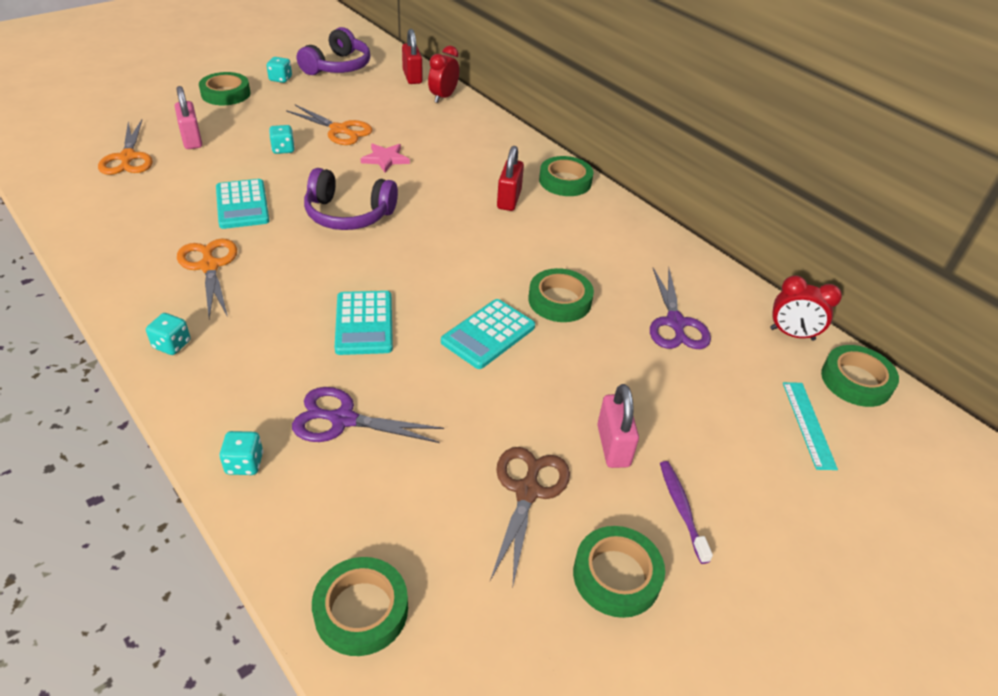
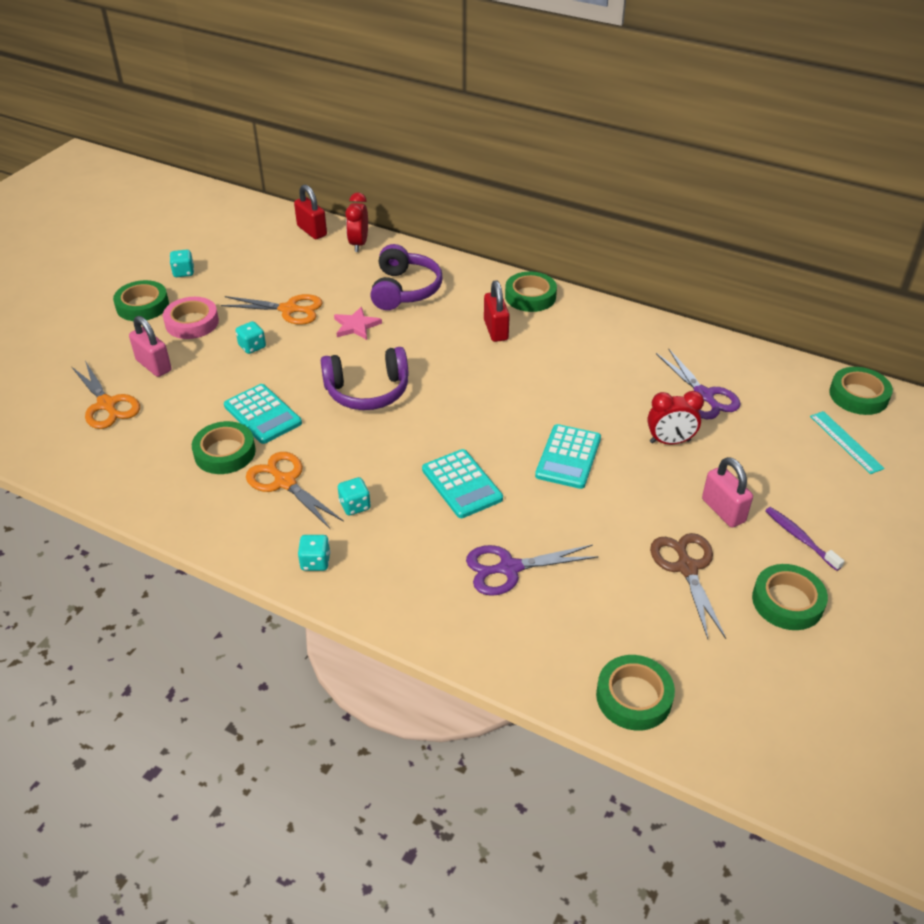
camera: 20 degrees left, 0 degrees up
(244, 464) = (461, 631): turquoise dice -> turquoise dice (355, 506)
(252, 117) = (192, 322): none -> pink tape
(338, 67) = (229, 241): purple headphones -> purple headphones (405, 290)
(559, 300) = (603, 408): green tape -> green tape (225, 452)
(792, 334) = (793, 374): red clock -> red clock (670, 441)

